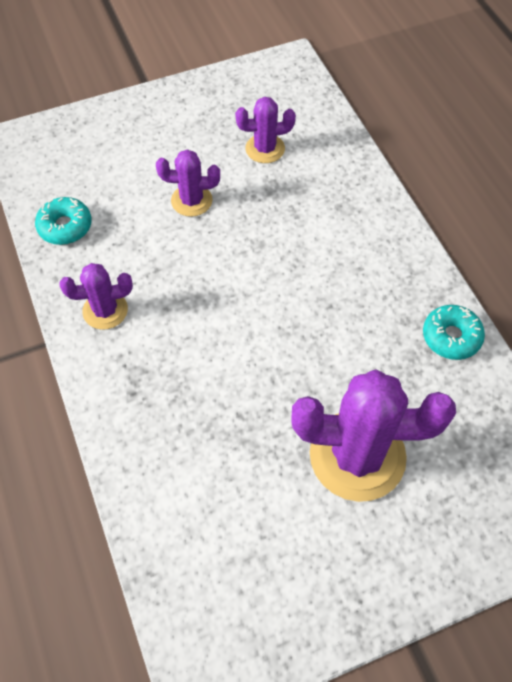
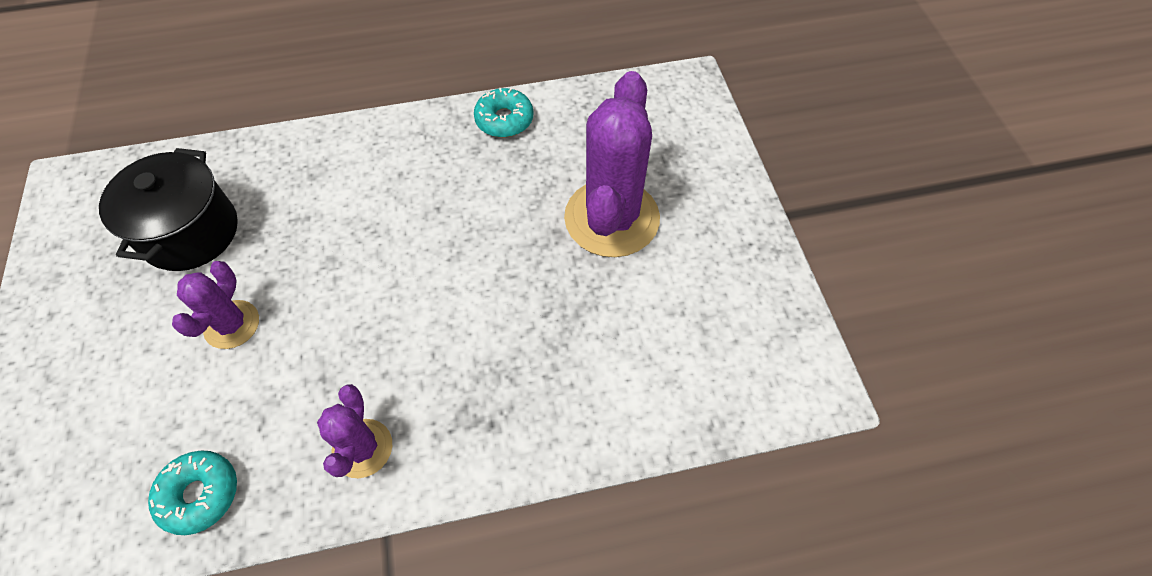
camera: 80 degrees left, 0 degrees up
(265, 149) = (190, 232): purple cactus -> black pot

